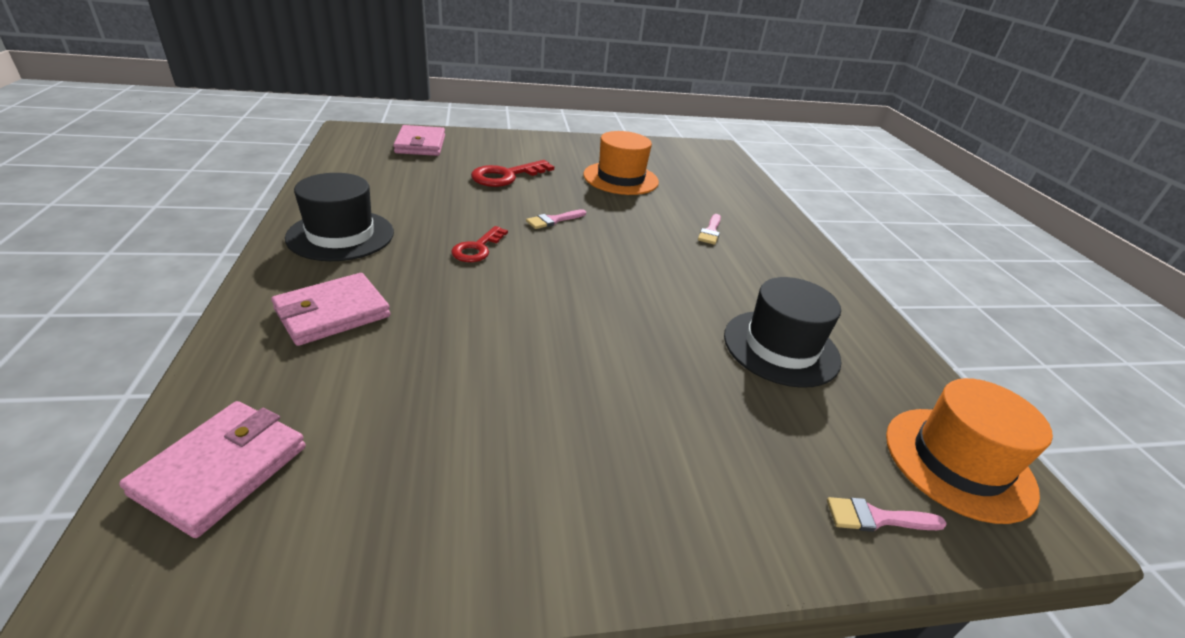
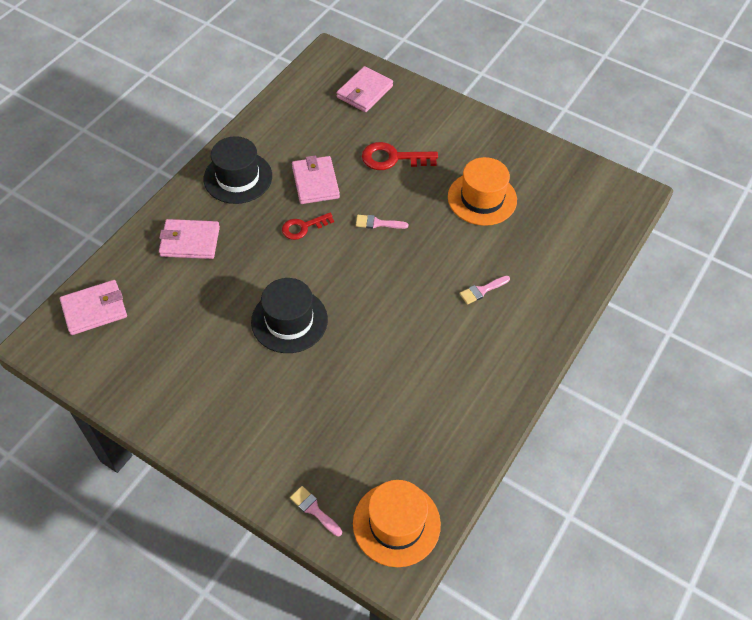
camera: 45 degrees right, 20 degrees up
(446, 212) = (315, 182): none -> pink wallet
(781, 347) = (397, 404): black hat -> black hat (289, 320)

